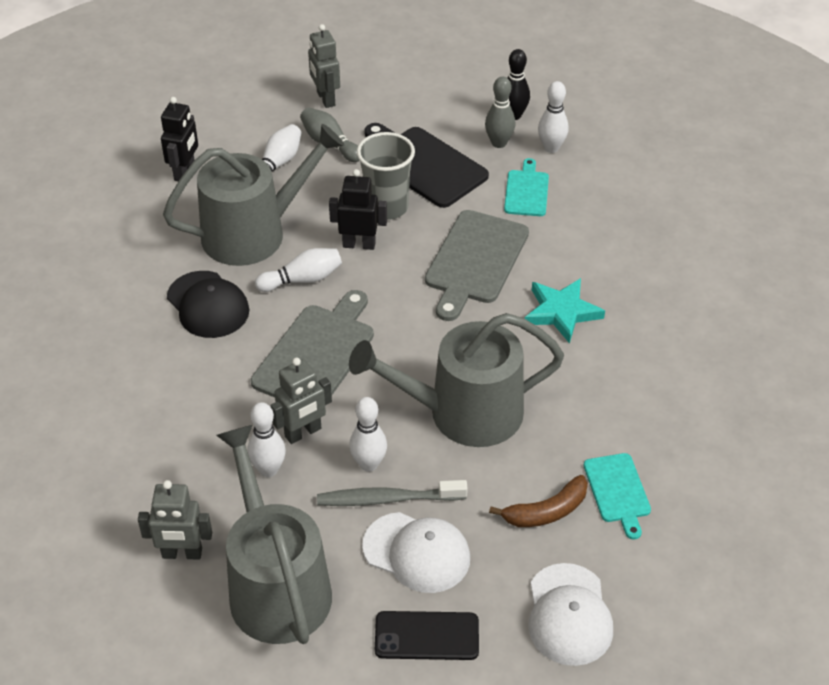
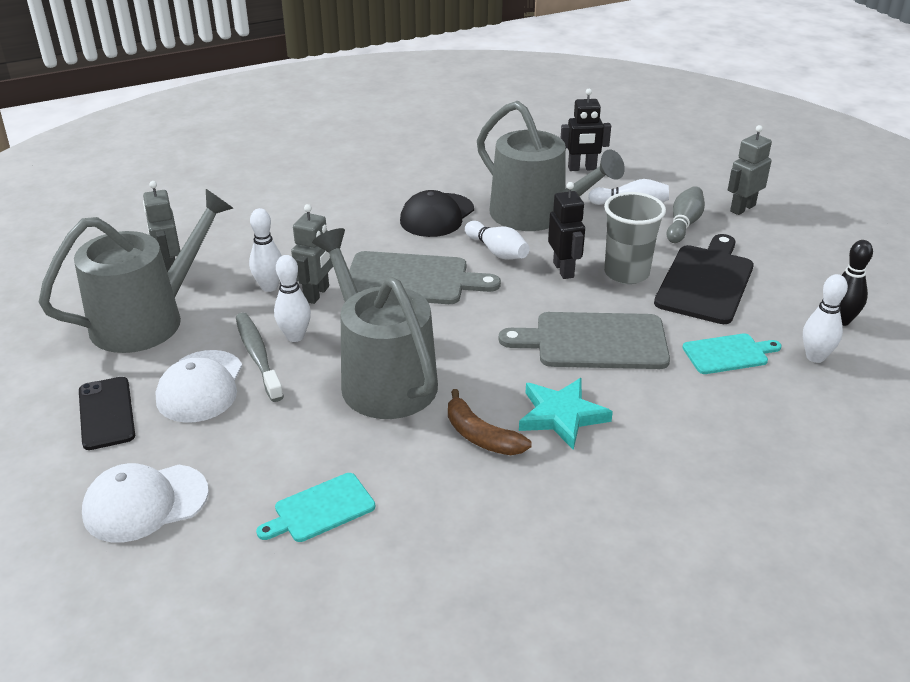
camera: 70 degrees right, 10 degrees down
(303, 433) = (317, 294): grey robot -> grey robot turned 105 degrees counterclockwise
(499, 143) = (785, 320): grey bowling pin -> none
(546, 511) = (275, 460): brown banana -> brown banana (481, 436)

